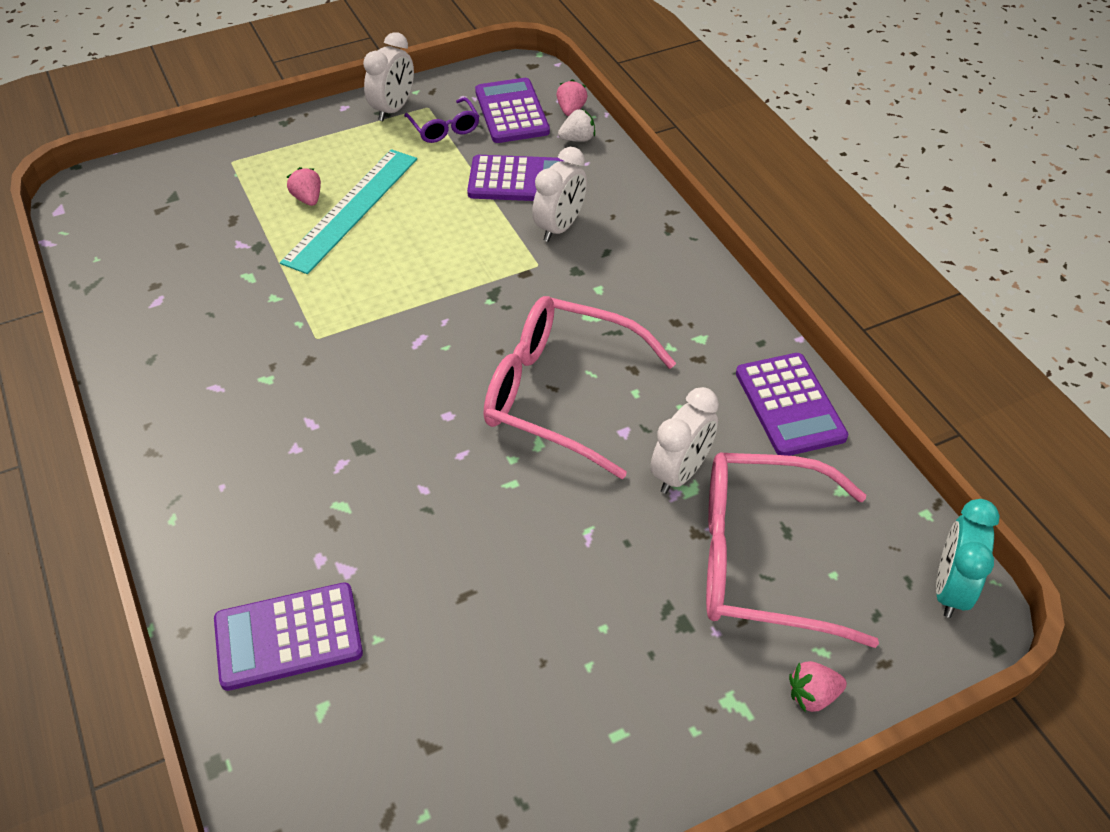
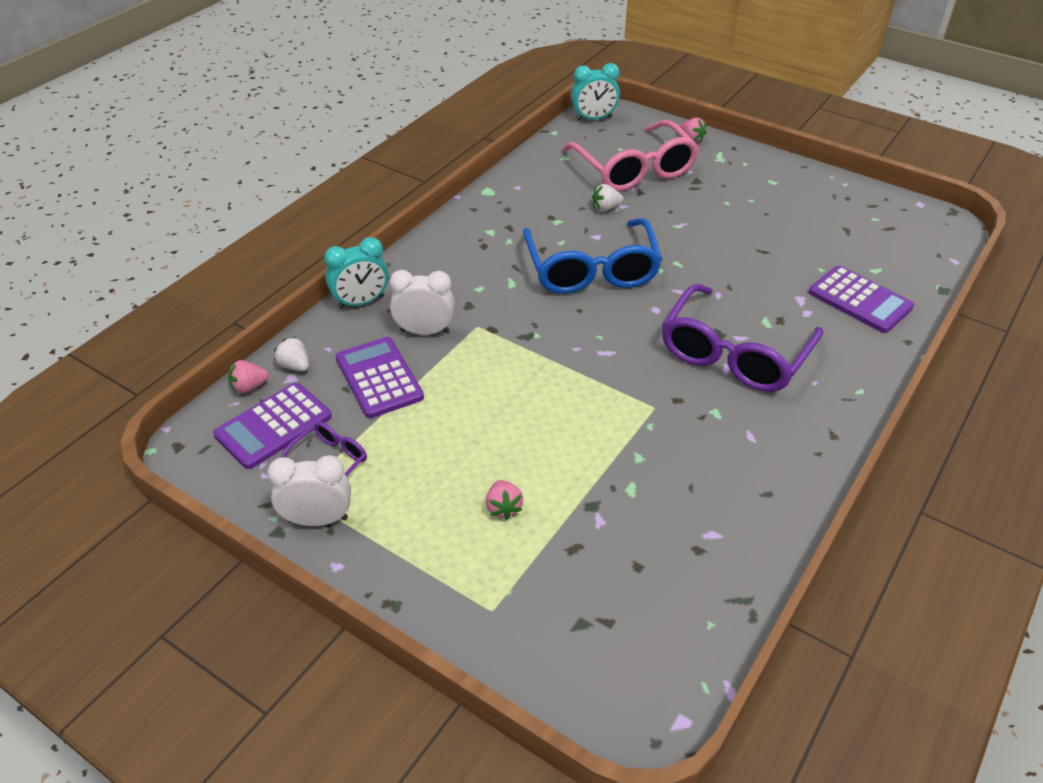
camera: 120 degrees left, 5 degrees down
(308, 199) = (503, 508): pink strawberry -> pink strawberry turned 45 degrees counterclockwise
(322, 442) = (734, 354): none -> purple glasses
(351, 209) = (495, 468): turquoise ruler -> none
(560, 394) = (591, 270): pink glasses -> blue glasses
(639, 201) = (361, 302): none -> turquoise clock
(680, 473) = (605, 208): white clock -> white strawberry
(790, 405) = (517, 186): purple calculator -> none

